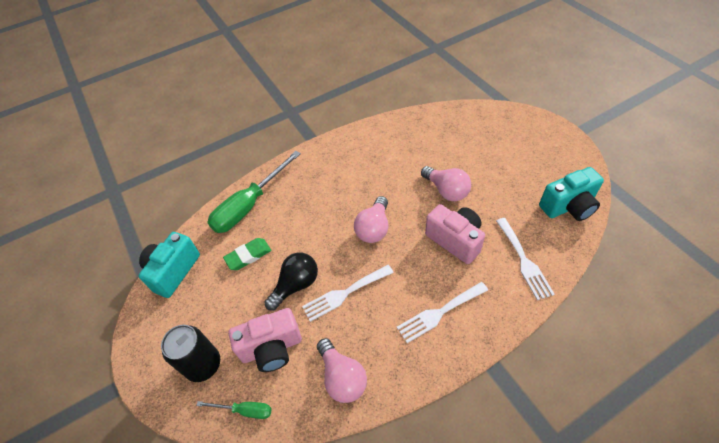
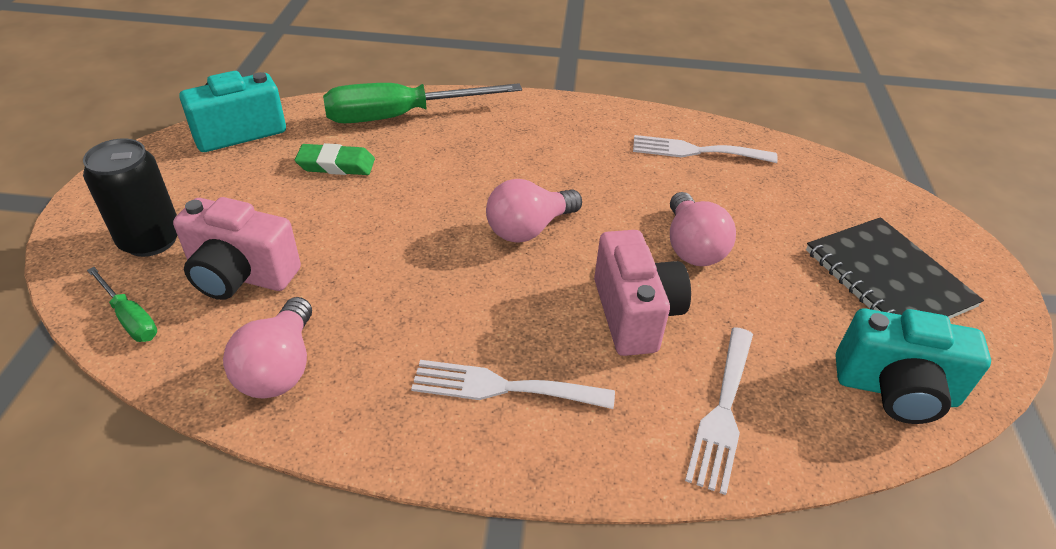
camera: 30 degrees right, 10 degrees down
(296, 285) = (352, 228): black light bulb -> none
(344, 293) = (399, 276): white fork -> white fork (695, 151)
(527, 156) = (888, 278): none -> black notebook

